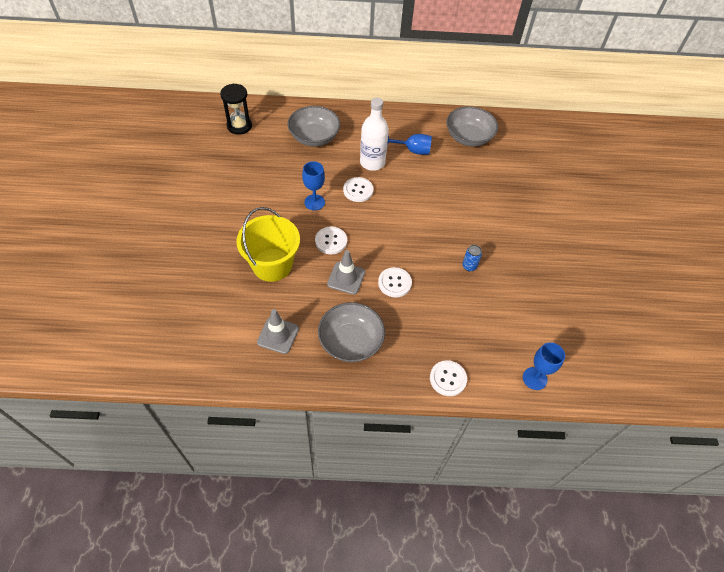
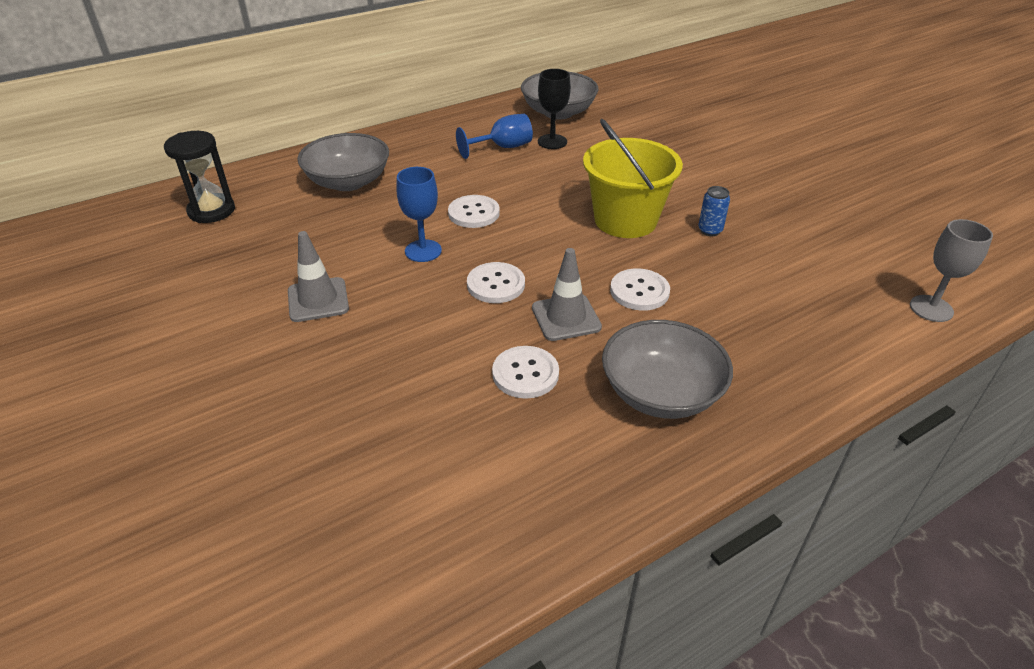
camera: 30 degrees left, 15 degrees down
(272, 265) = (433, 355): yellow bucket -> yellow bucket (625, 220)
(278, 335) = (540, 446): grey traffic cone -> grey traffic cone (318, 300)
(372, 162) = (462, 178): white bottle -> none
(444, 159) = (552, 142): none -> black goblet
(448, 379) = (839, 366): white button -> white button (525, 374)
(534, 378) = (931, 308): blue goblet -> grey goblet

